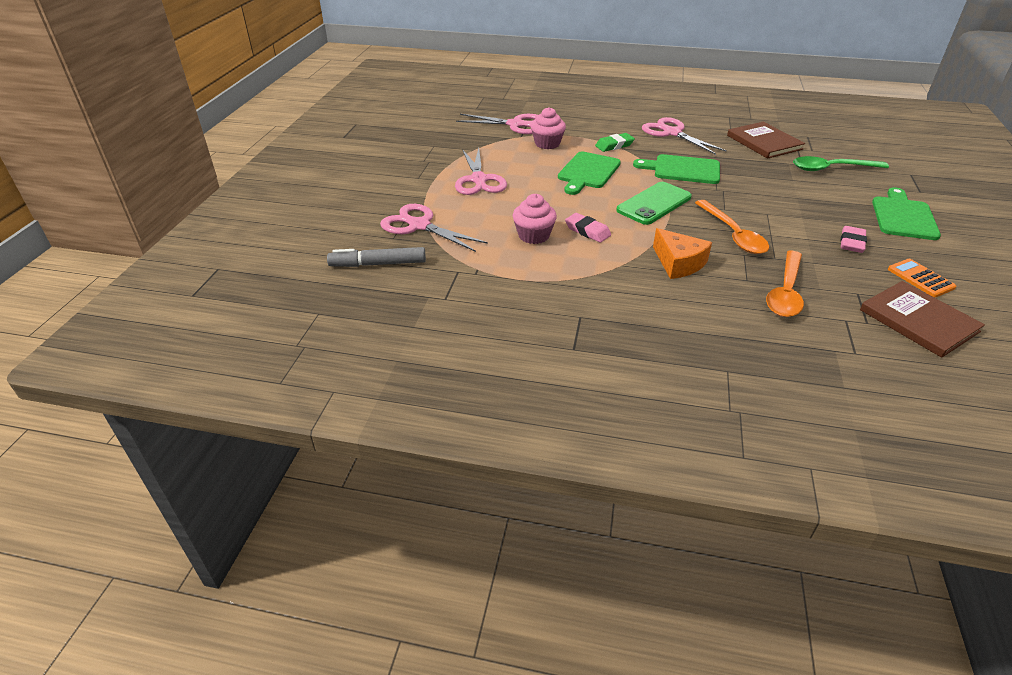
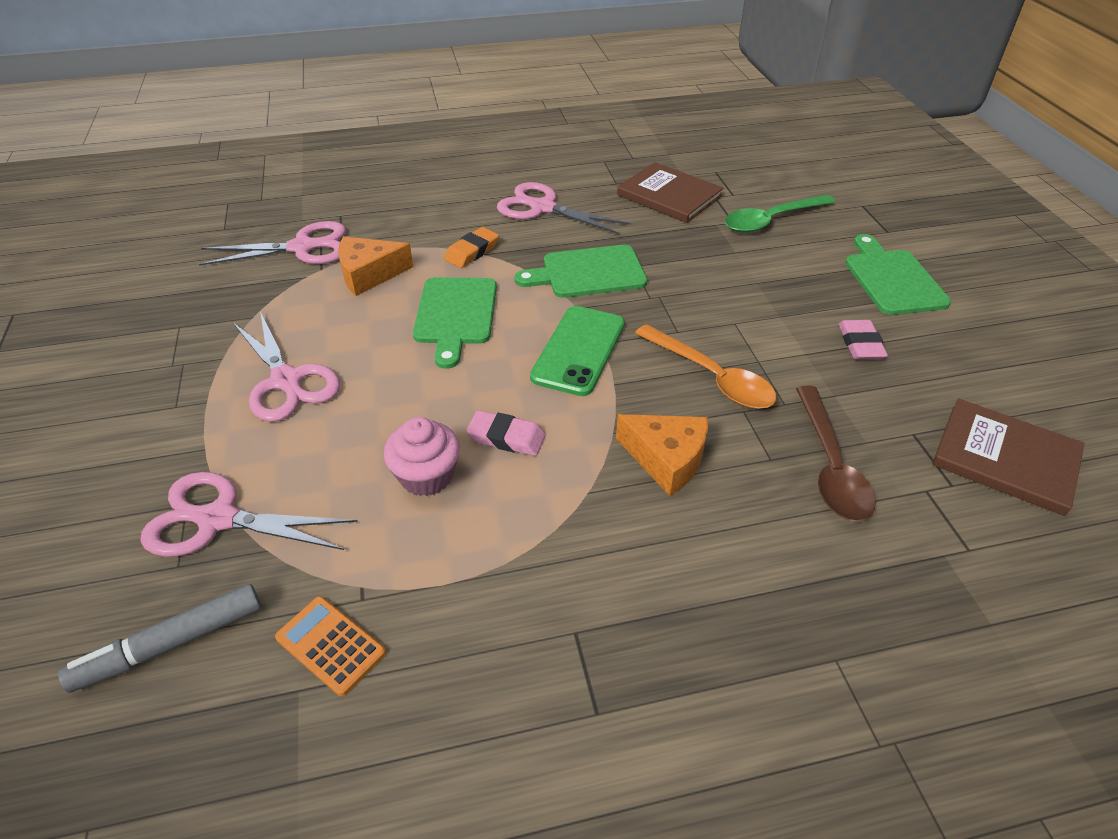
camera: 25 degrees left, 5 degrees up
(547, 144) = (369, 274): pink cupcake -> orange cheese
(614, 145) = (472, 252): green eraser -> orange eraser
(785, 292) = (830, 466): orange spoon -> brown spoon
(920, 278) = (967, 381): orange calculator -> orange calculator (330, 645)

